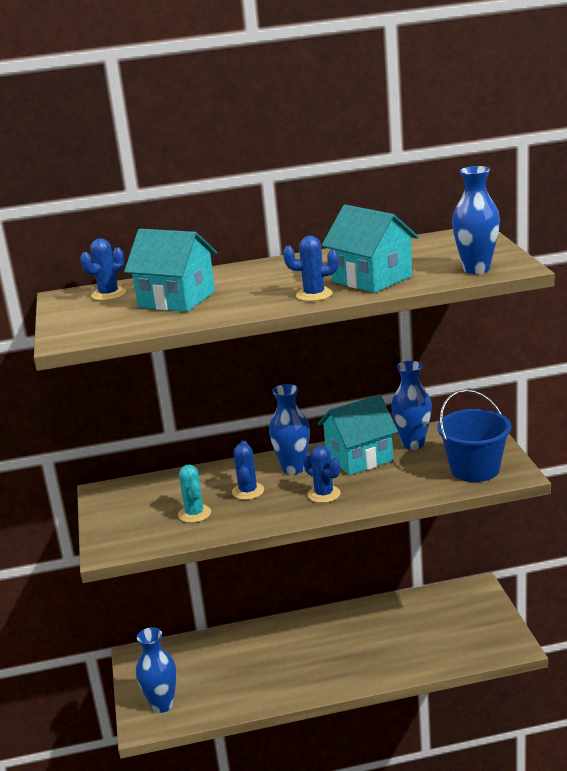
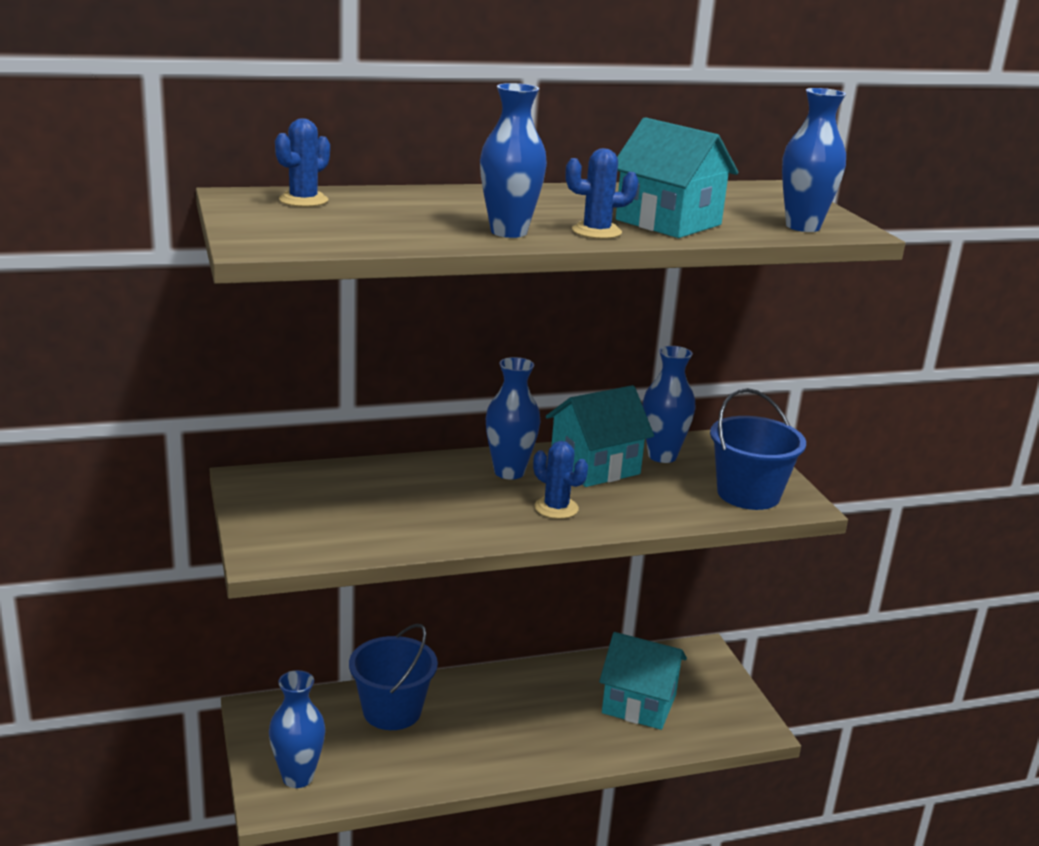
camera: 10 degrees left, 0 degrees up
(177, 299) = (404, 216): turquoise house -> turquoise house (639, 704)
(194, 514) = (382, 518): turquoise cactus -> none
(234, 651) = (392, 711): none -> blue bucket
(248, 304) = (508, 232): none -> blue vase
(248, 491) = (452, 495): blue cactus -> none

